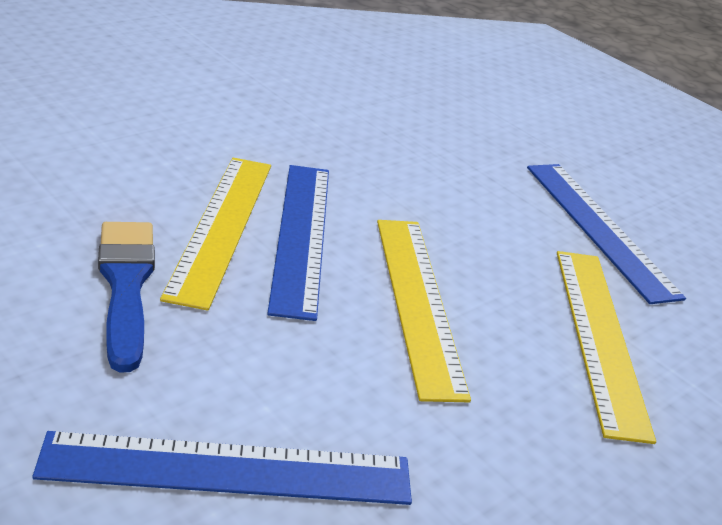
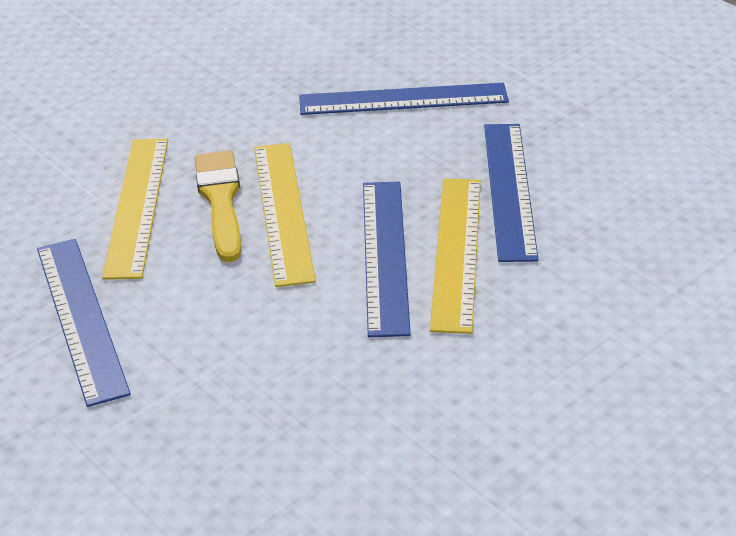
camera: 175 degrees left, 5 degrees up
(126, 285) = (509, 189): blue brush -> blue ruler
(498, 327) = (220, 201): none -> yellow brush

